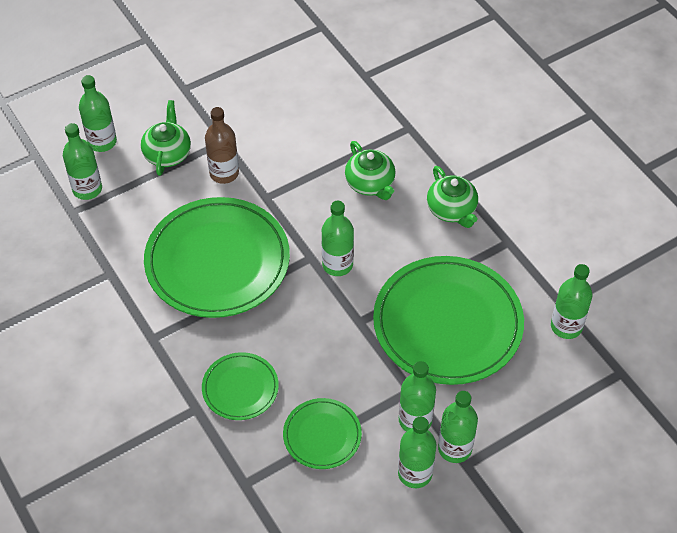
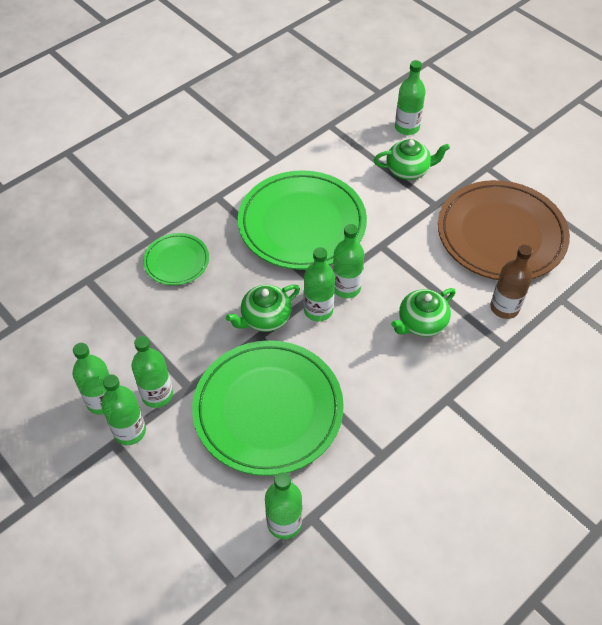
camera: 80 degrees right, 0 degrees up
(87, 189) = (355, 129): green bottle -> green bottle (346, 287)
(224, 173) = (399, 211): brown bottle -> brown bottle (504, 307)
(277, 99) = (501, 234): none -> brown plate
(322, 435) = (136, 325): green plate -> none
(452, 210) = (409, 398): green teapot -> green teapot (265, 318)

